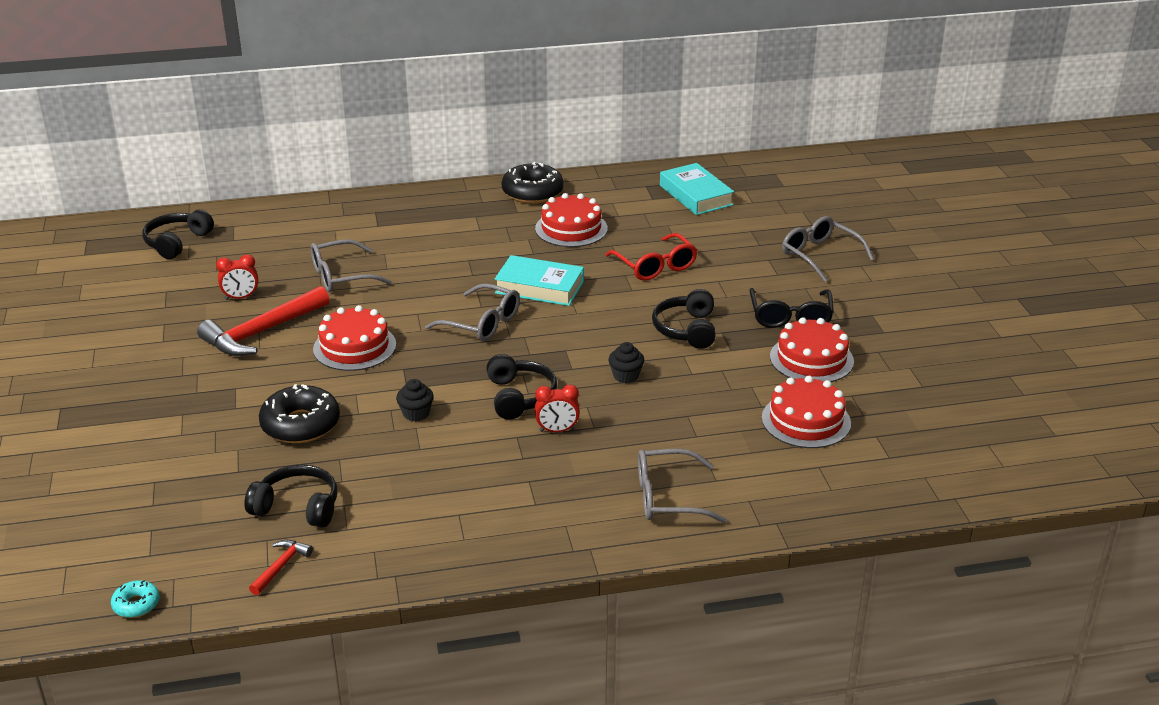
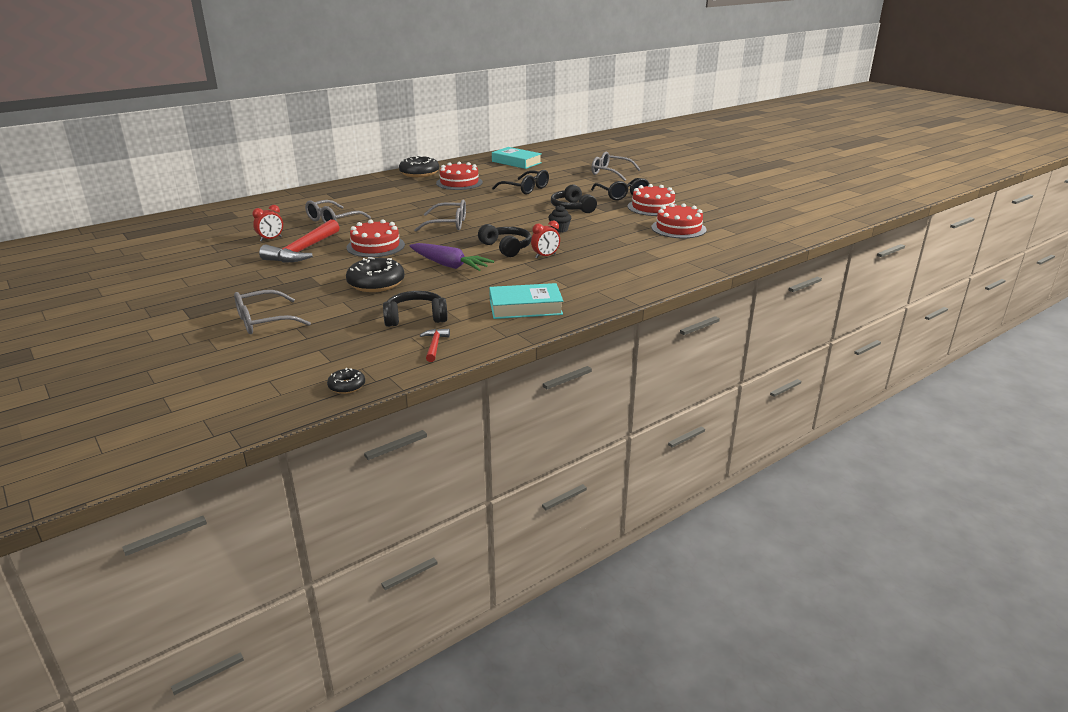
camera: 25 degrees left, 5 degrees down
(136, 604) = (347, 386): turquoise donut -> black donut
(177, 242) = (196, 224): black headphones -> none
(416, 413) = (449, 265): black cupcake -> purple carrot
(539, 287) = (467, 206): turquoise book -> turquoise book (525, 307)
(655, 266) = (525, 189): red glasses -> black glasses
(667, 497) = (641, 269): grey glasses -> grey glasses (263, 321)

